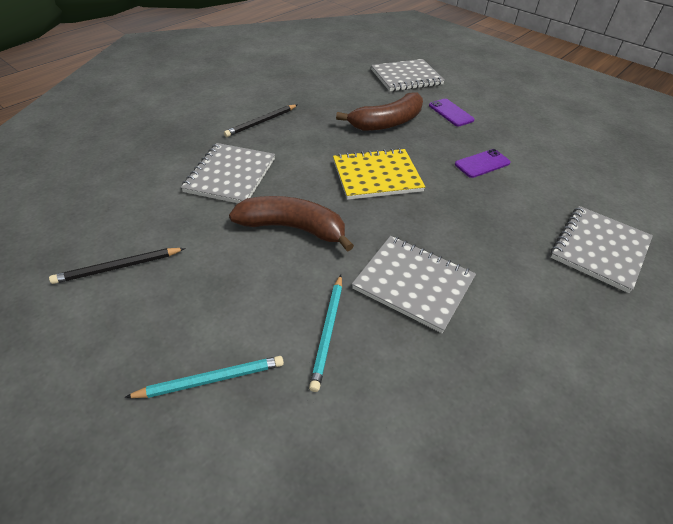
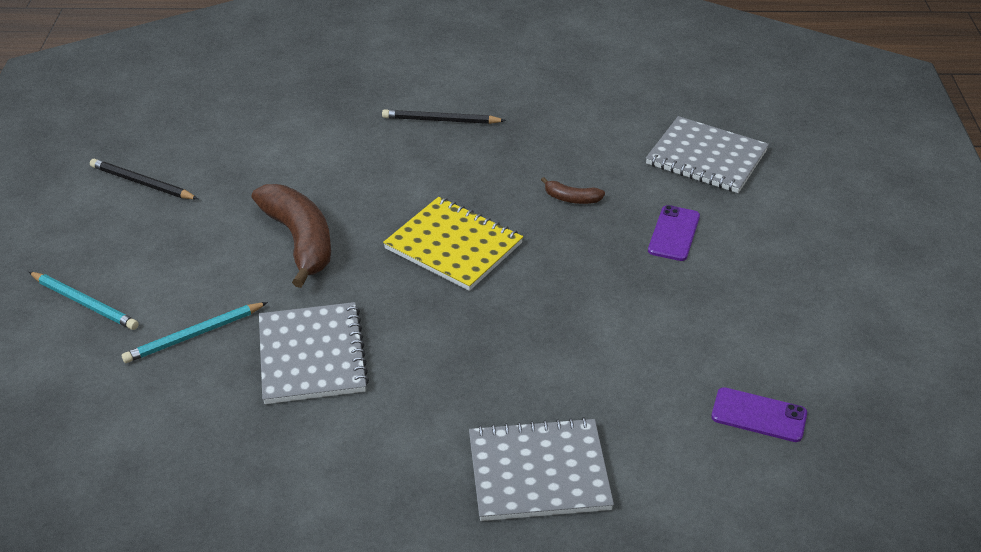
camera: 50 degrees right, 5 degrees down
(230, 175) = (328, 159): grey notebook -> none
(387, 123) = (571, 198): brown banana -> brown banana, size x0.46
(482, 164) = (590, 310): purple phone -> purple phone (759, 415)

